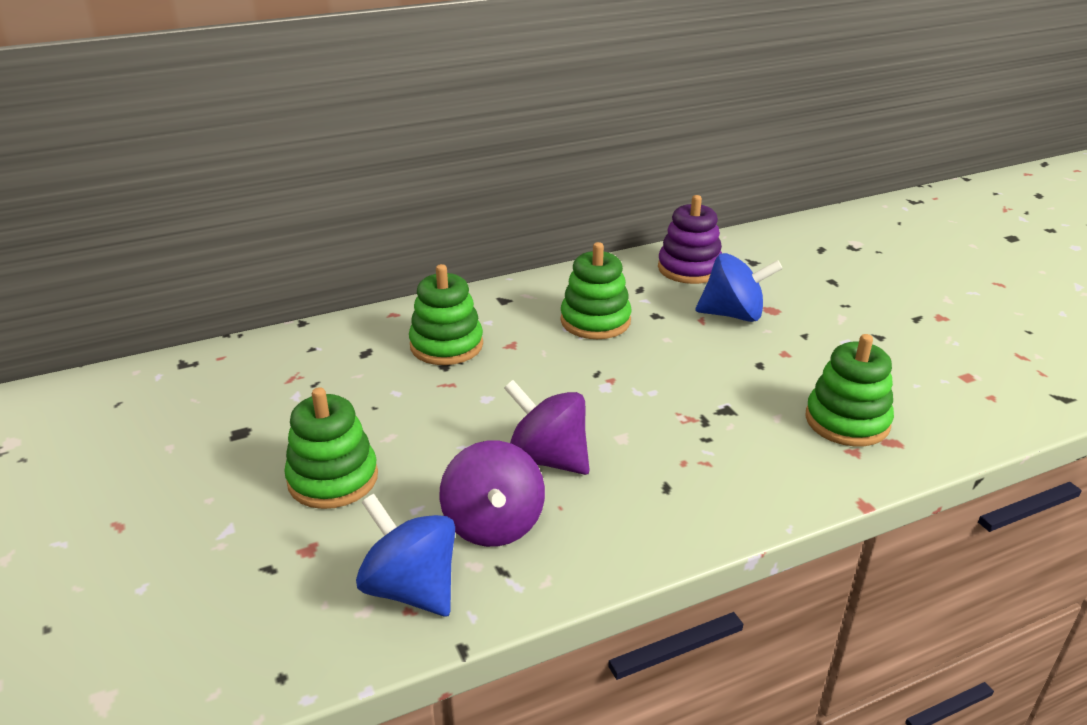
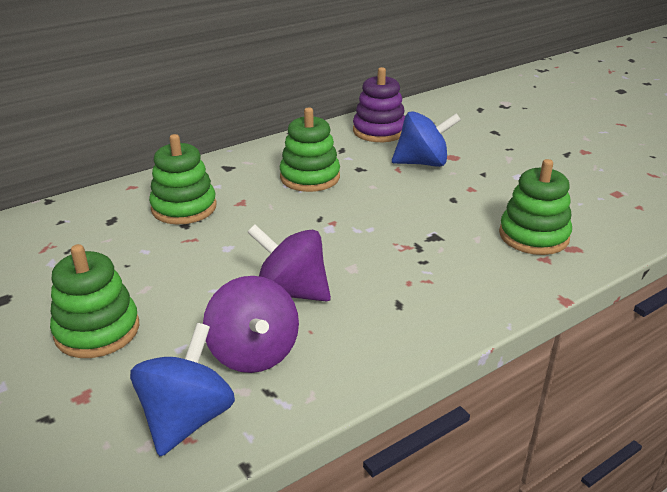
camera: 10 degrees left, 0 degrees up
(411, 588) = (187, 419): blue spinning top -> blue spinning top turned 75 degrees clockwise

